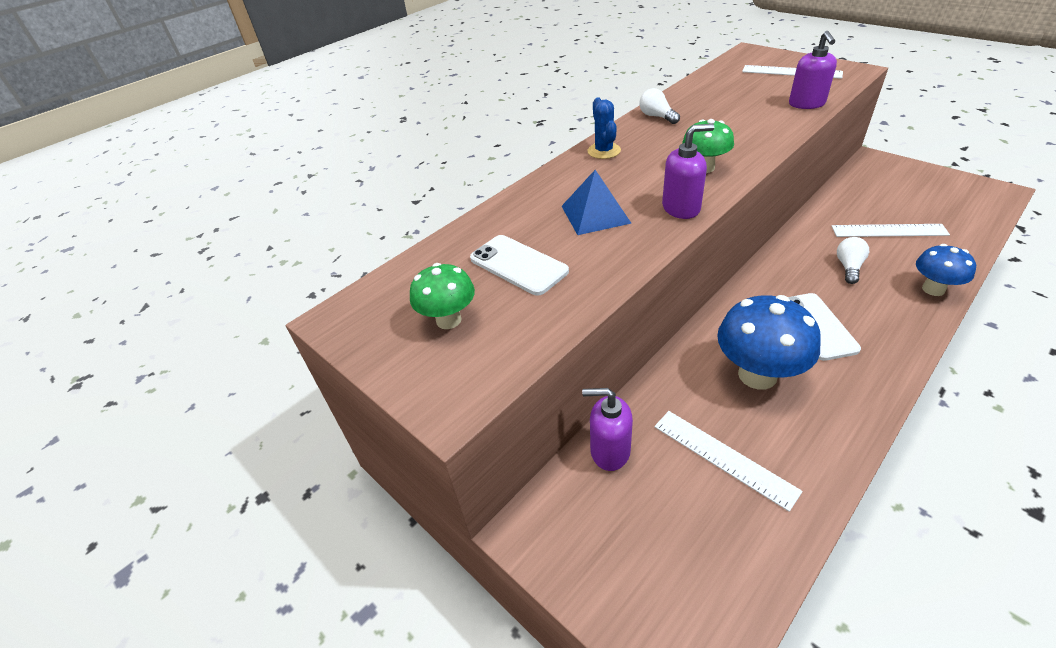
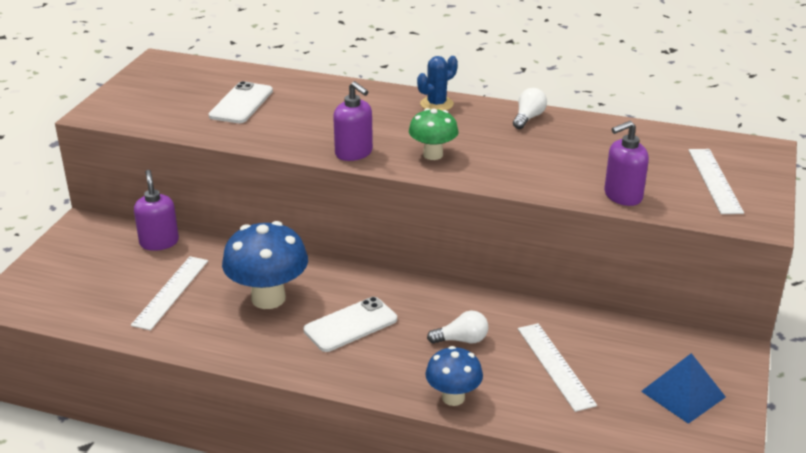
camera: 60 degrees right, 10 degrees down
(448, 320) = (170, 94): green mushroom -> none
(595, 214) = (325, 119): blue pyramid -> blue pyramid (683, 394)

